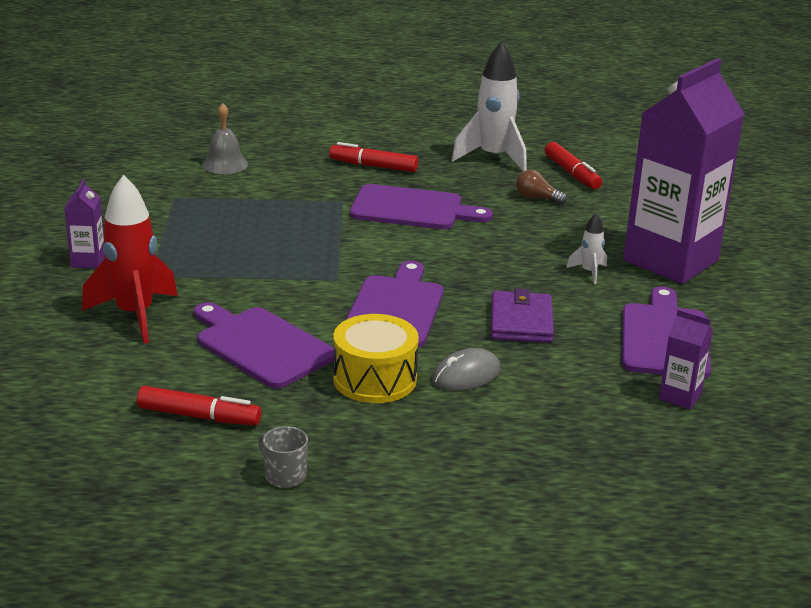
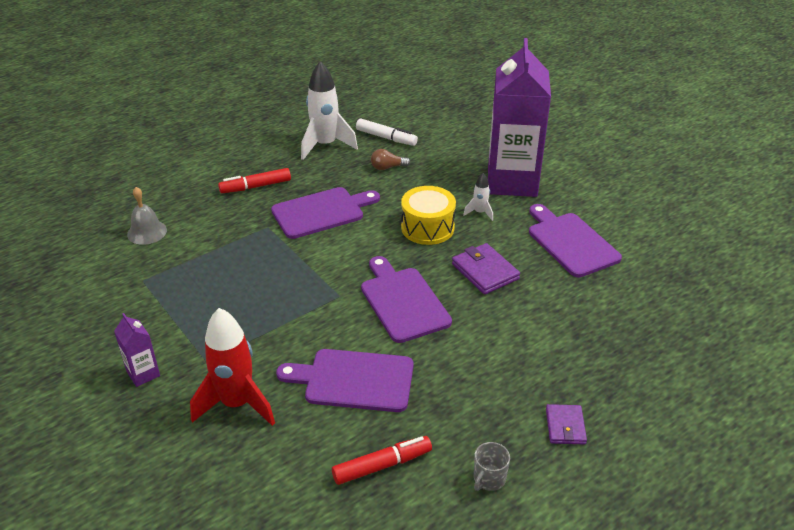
camera: 35 degrees left, 10 degrees up
(284, 475) = (489, 479): grey mug -> grey mug turned 60 degrees counterclockwise
(374, 379) = (454, 366): yellow drum -> yellow drum (427, 228)
(423, 477) = (565, 426): none -> purple wallet
(466, 375) = (501, 331): grey mouse -> none
(572, 173) = (386, 138): red marker -> white marker
(680, 397) = (623, 282): purple carton -> none

